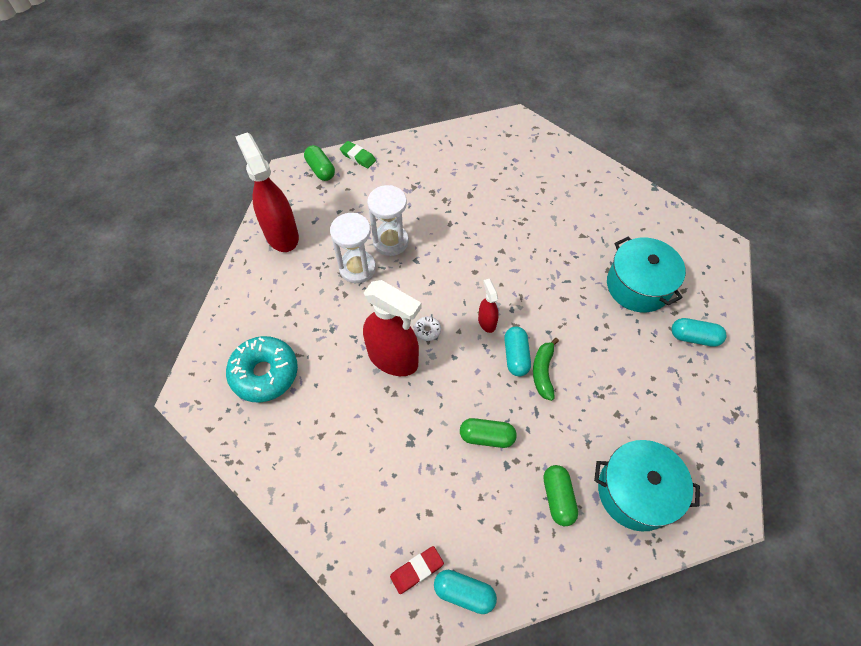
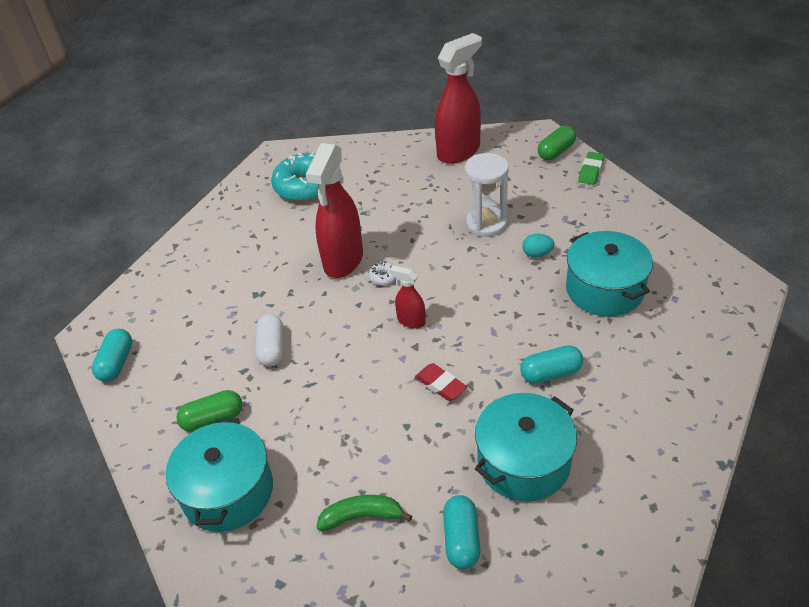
camera: 80 degrees right, 15 degrees down
(357, 268) = (441, 210): white hourglass -> none
(417, 570) = (136, 326): red eraser -> red eraser (440, 385)
(441, 219) = (537, 254): none -> turquoise egg
(486, 322) = (411, 321): red spray bottle -> red spray bottle turned 120 degrees counterclockwise
(486, 437) = (272, 348): green capsule -> white capsule
(494, 192) = (604, 289): none -> turquoise pot
(516, 356) = (374, 354): turquoise capsule -> turquoise capsule (551, 373)
(543, 372) = (360, 381): green banana -> green banana (362, 516)

